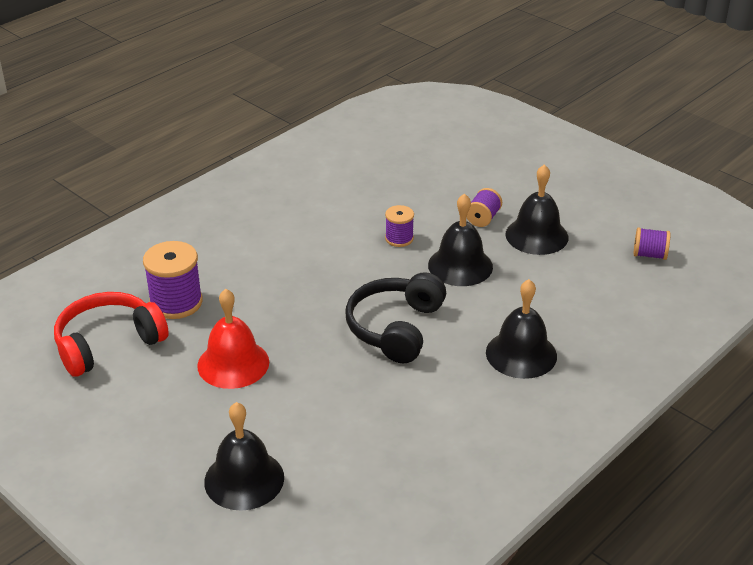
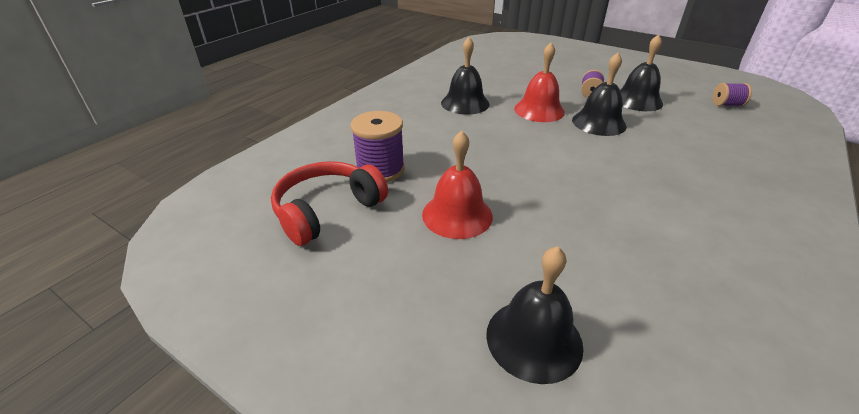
camera: 10 degrees left, 0 degrees up
(395, 328) = (583, 170): black headphones -> none
(399, 238) = (539, 110): purple spool -> red bell
(521, 354) = (703, 178): black bell -> black bell (465, 103)

